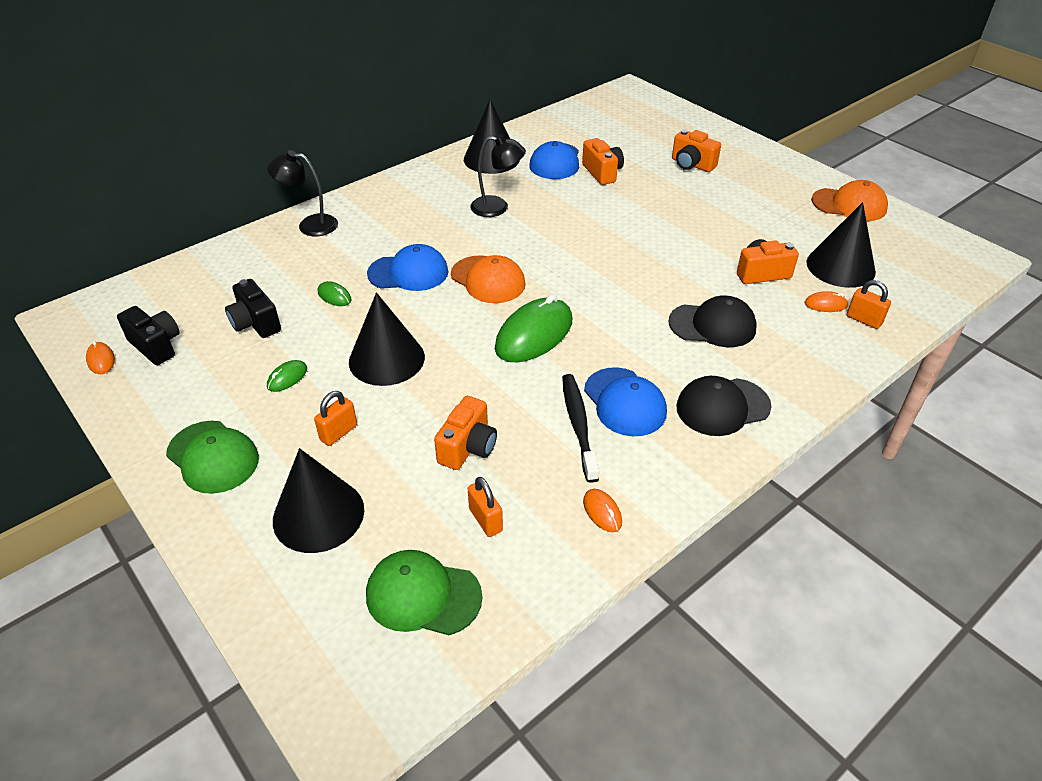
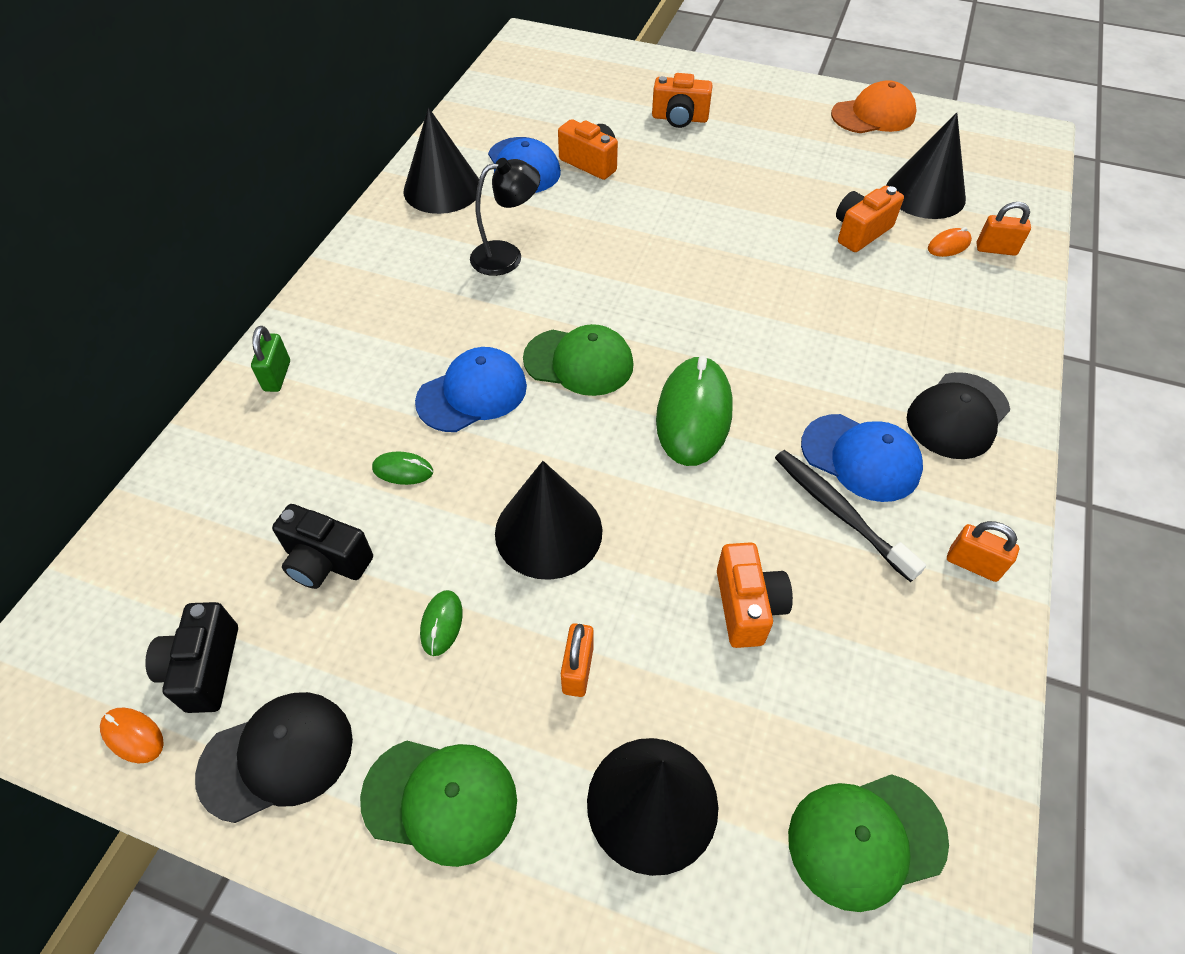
camera: 30 degrees left, 10 degrees up
(156, 346) = (204, 668): black camera -> black camera turned 105 degrees counterclockwise
(310, 225) = (277, 376): black lamp -> green padlock
(485, 520) = (847, 694): orange padlock -> orange padlock (973, 564)
(488, 280) = (579, 362): orange cap -> green cap
(602, 512) = (954, 612): orange mouse -> none
(712, 325) = (866, 317): black cap -> black cap (277, 756)

